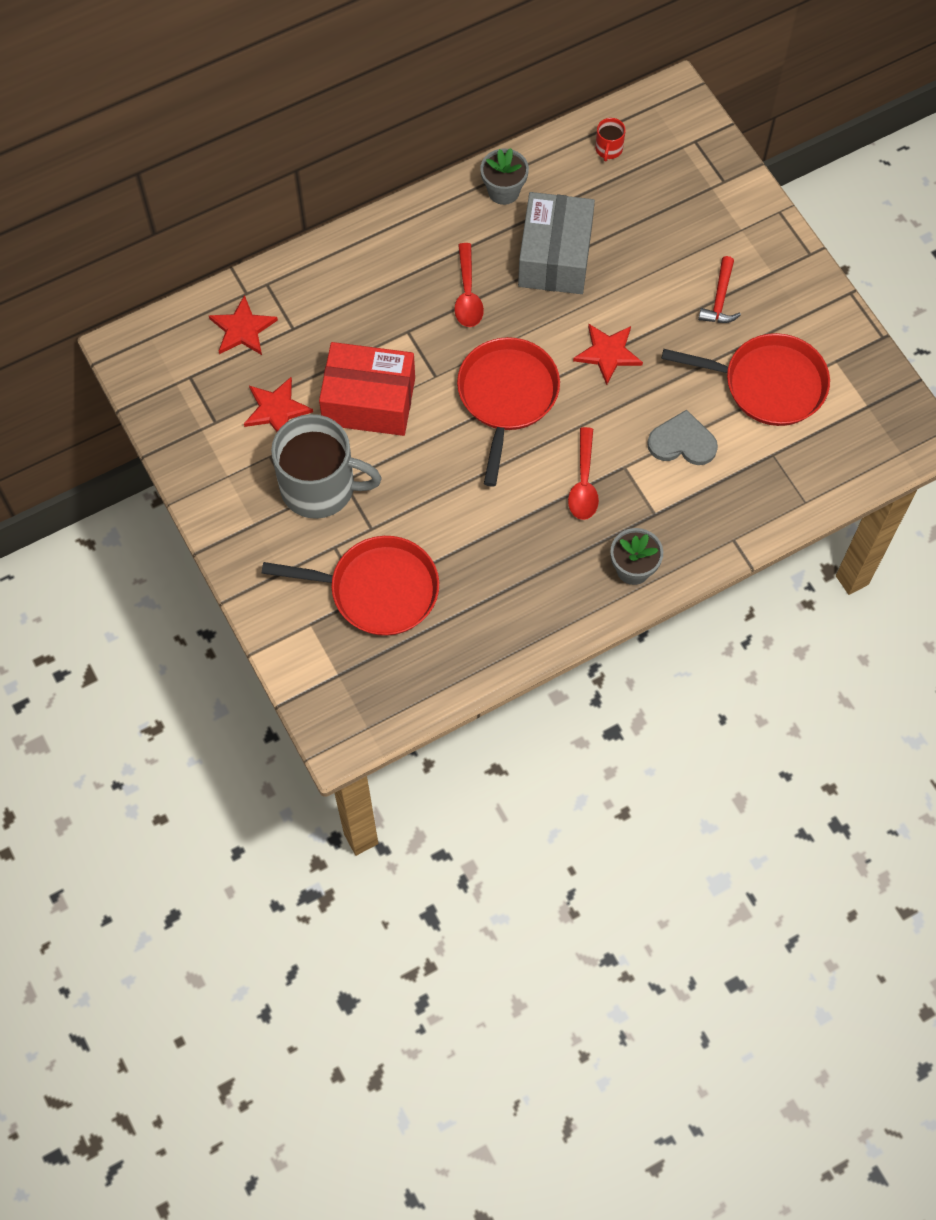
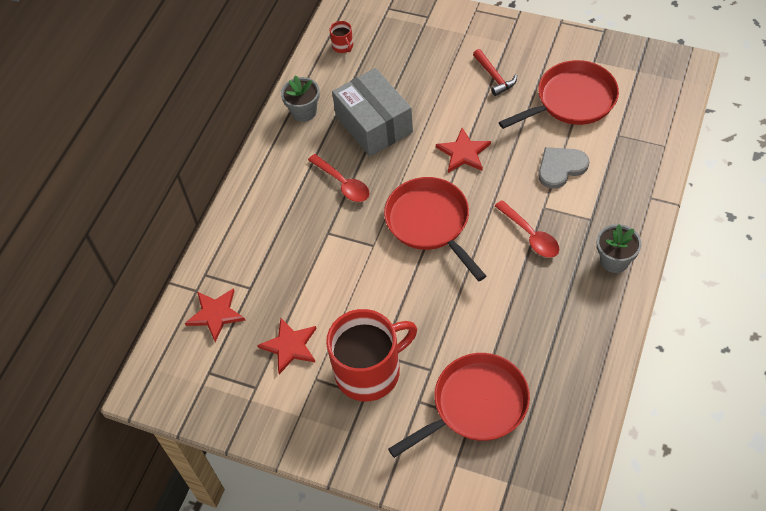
camera: 35 degrees left, 10 degrees down
(320, 487) = (369, 371): grey mug -> red mug
(369, 401) = (346, 293): red box -> none

